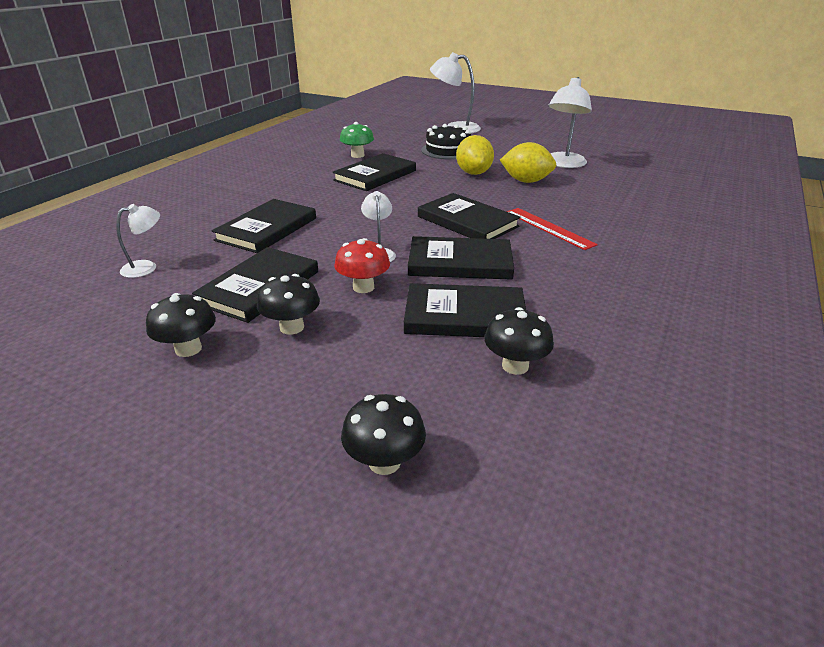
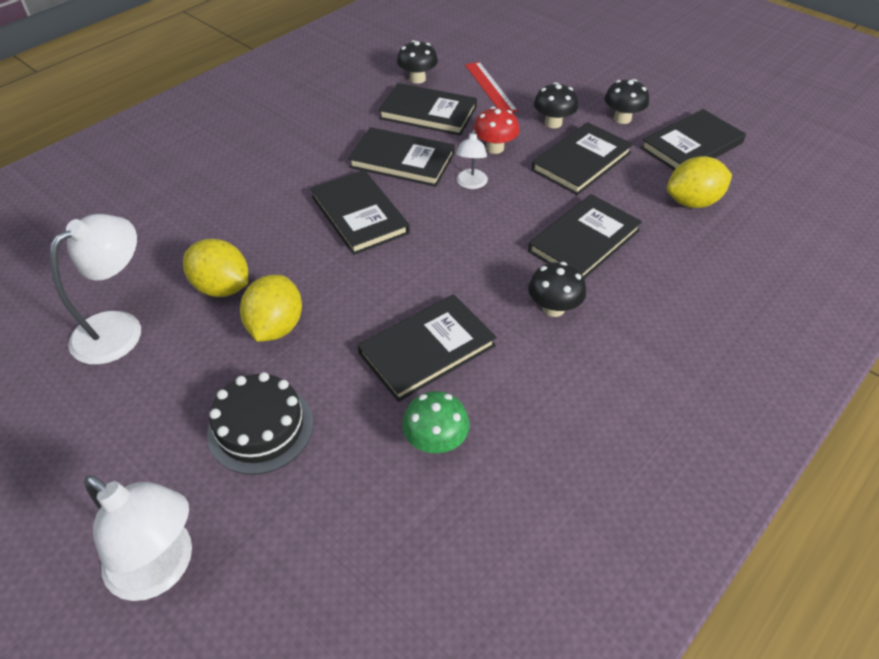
camera: 165 degrees left, 15 degrees up
(106, 325) = (691, 145): none -> black book
(146, 267) = (692, 202): white lamp -> yellow lemon
(384, 462) = (508, 51): black mushroom -> black mushroom (553, 308)
(549, 228) = (283, 190): red ruler -> red ruler (490, 87)

